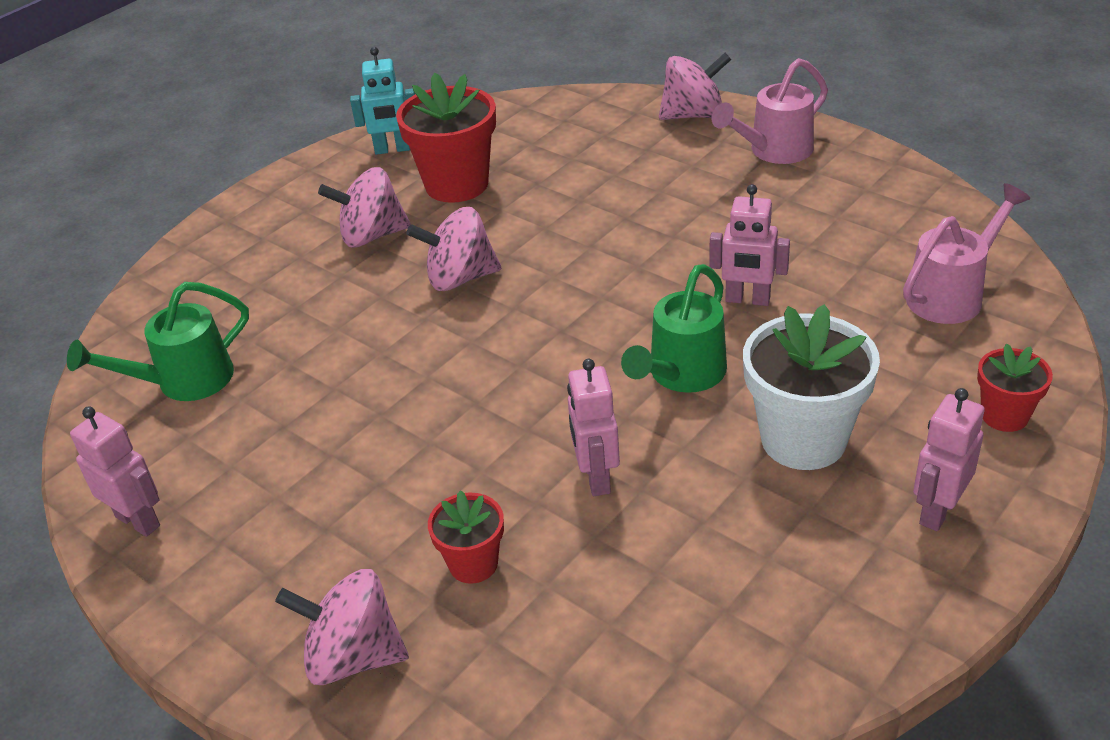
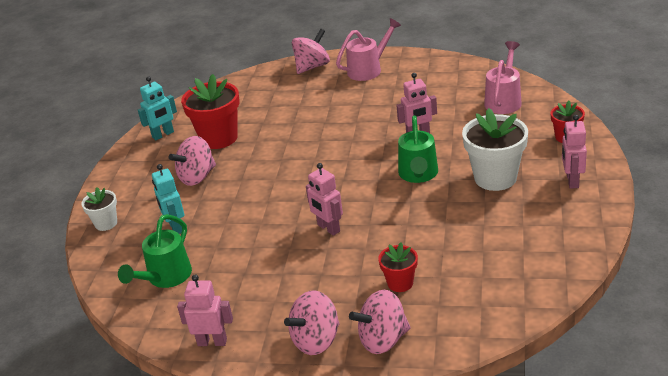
camera: 30 degrees left, 5 degrees down
(198, 259) = (106, 223): none -> white flower pot
(271, 305) = (175, 227): none -> turquoise robot
(460, 278) = (267, 177): pink spinning top -> pink spinning top (316, 340)
(596, 478) = (421, 228): pink robot -> pink robot (328, 228)
(774, 151) = (368, 69): pink watering can -> pink watering can turned 150 degrees counterclockwise

